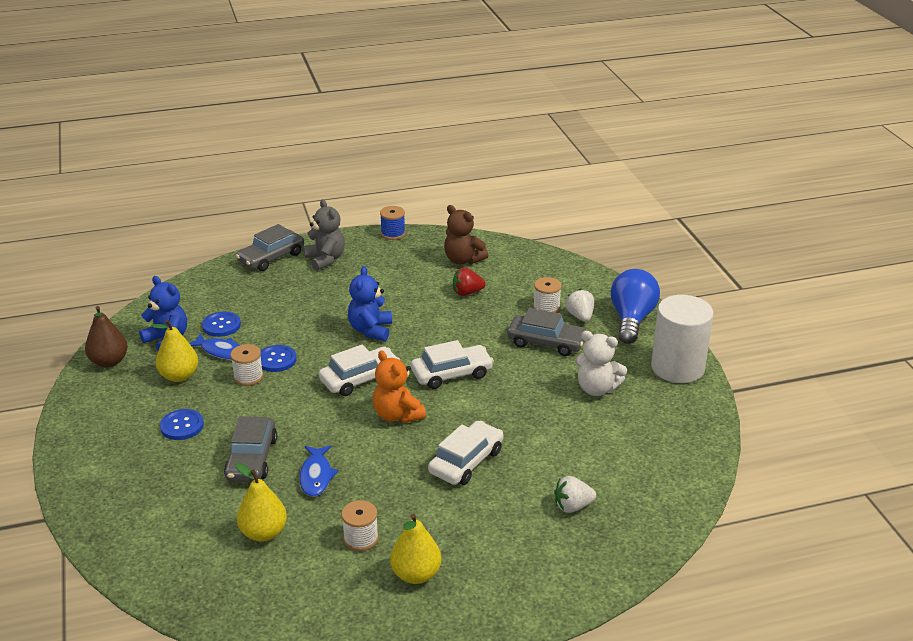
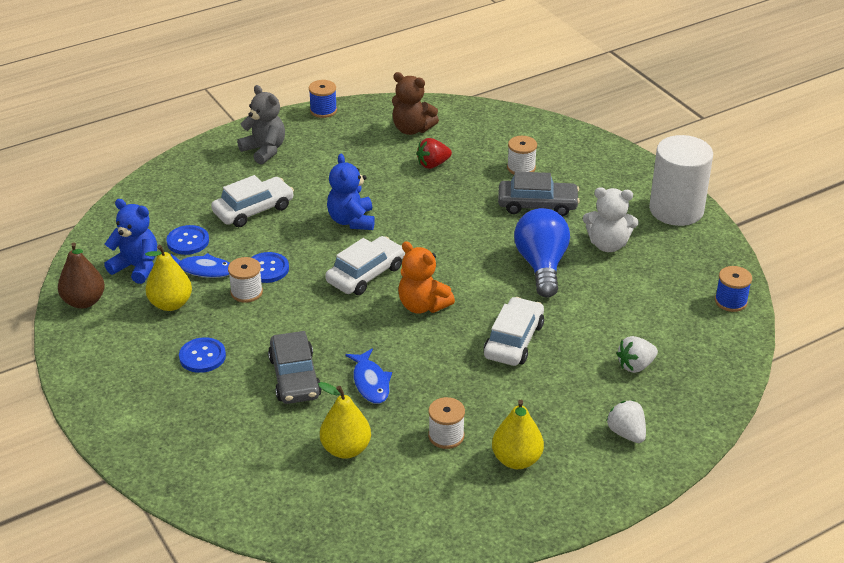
camera: 15 degrees left, 5 degrees up
(271, 257) = (203, 157): grey car -> none
(451, 374) = (457, 253): white car -> white car (253, 210)
(580, 316) = (559, 172): white strawberry -> white strawberry (626, 433)
(631, 319) = (611, 167): blue light bulb -> blue light bulb (541, 265)
(694, 462) = (730, 301): none -> blue spool

